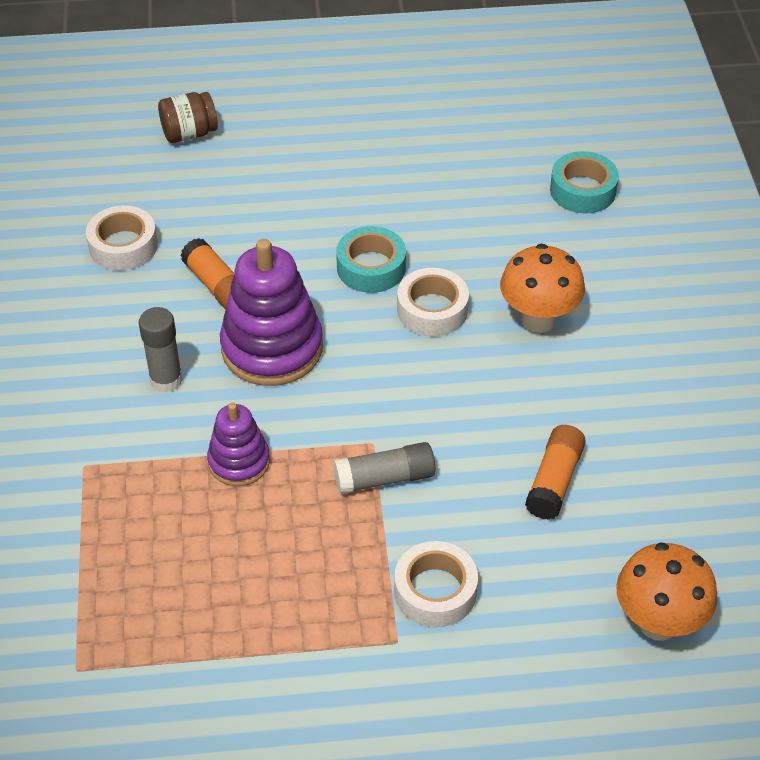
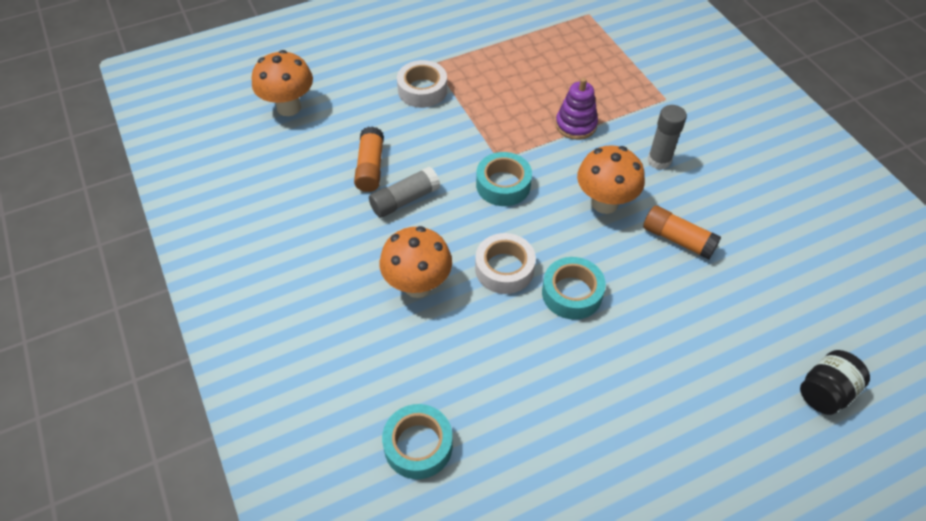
camera: 160 degrees right, 5 degrees up
(123, 246) = (775, 252): white tape -> none
(189, 133) = (825, 392): brown jar -> black jar
(272, 348) = (604, 203): purple stacking toy -> orange mushroom
(385, 405) = (503, 185): none -> turquoise tape
(385, 478) = (480, 140): grey glue stick -> grey glue stick (404, 200)

